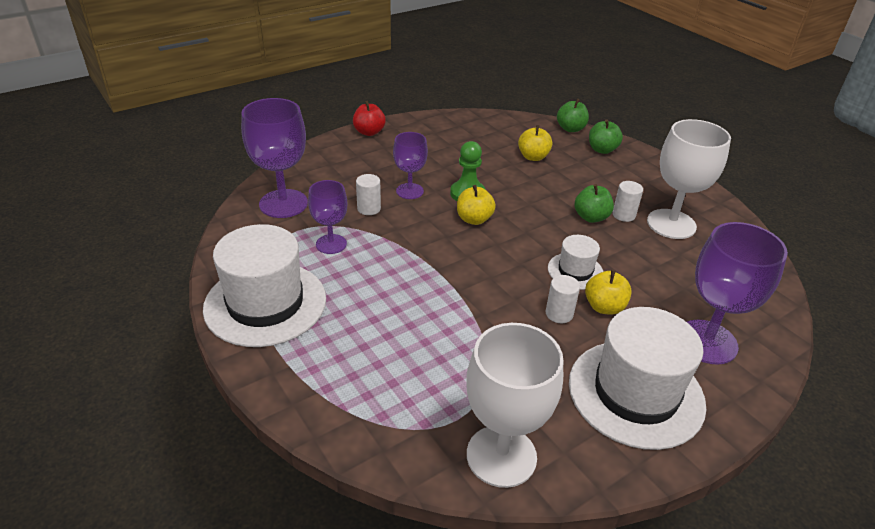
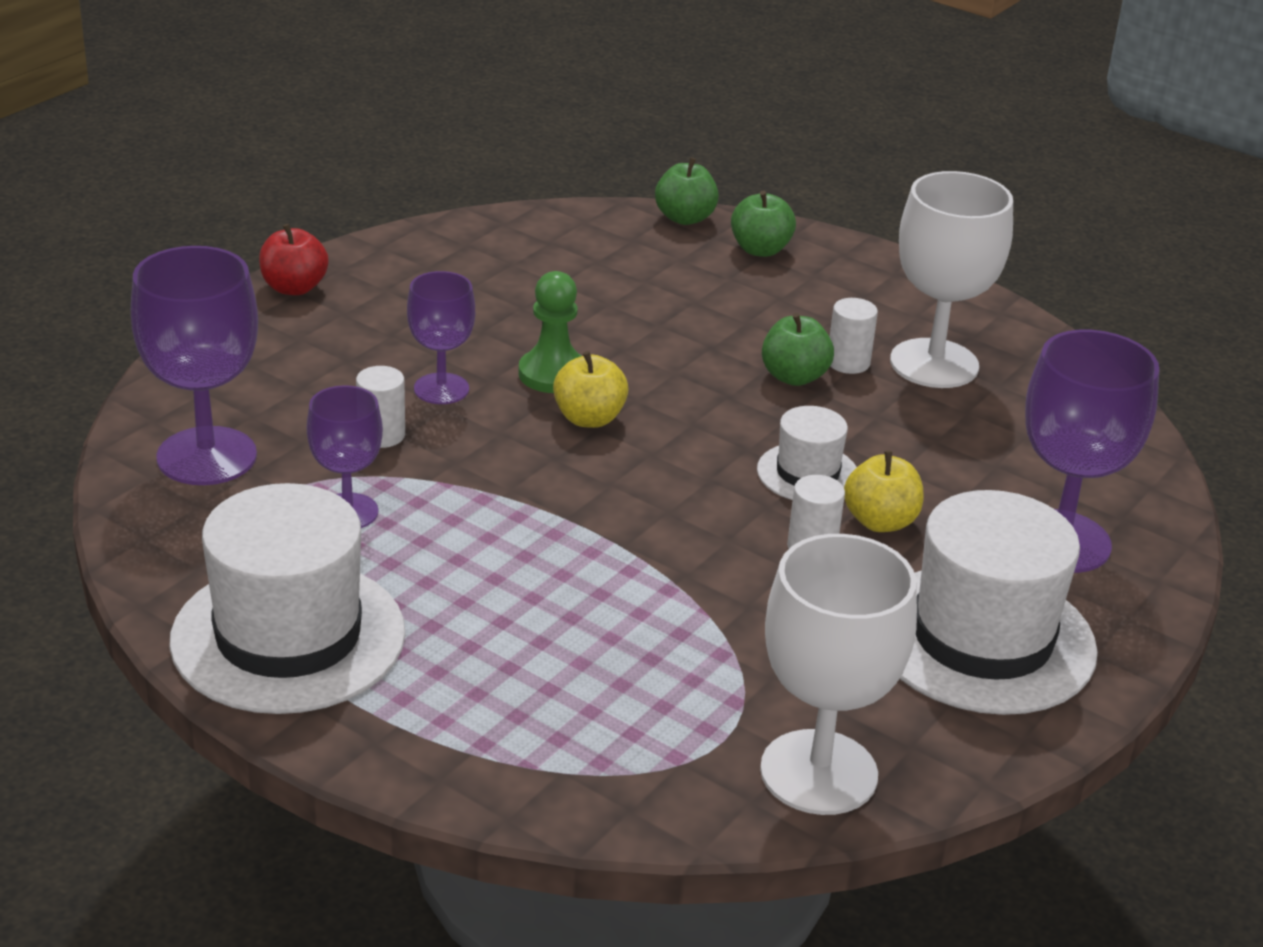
camera: 20 degrees left, 5 degrees down
(533, 157) = (640, 284): yellow apple -> none

